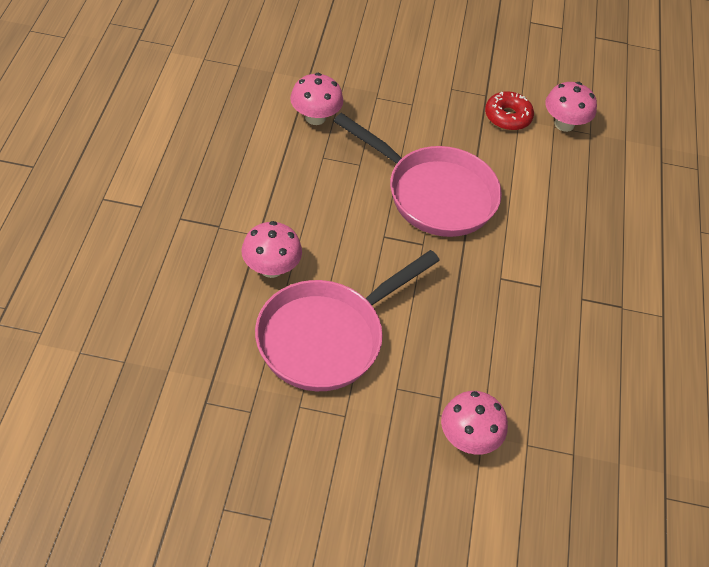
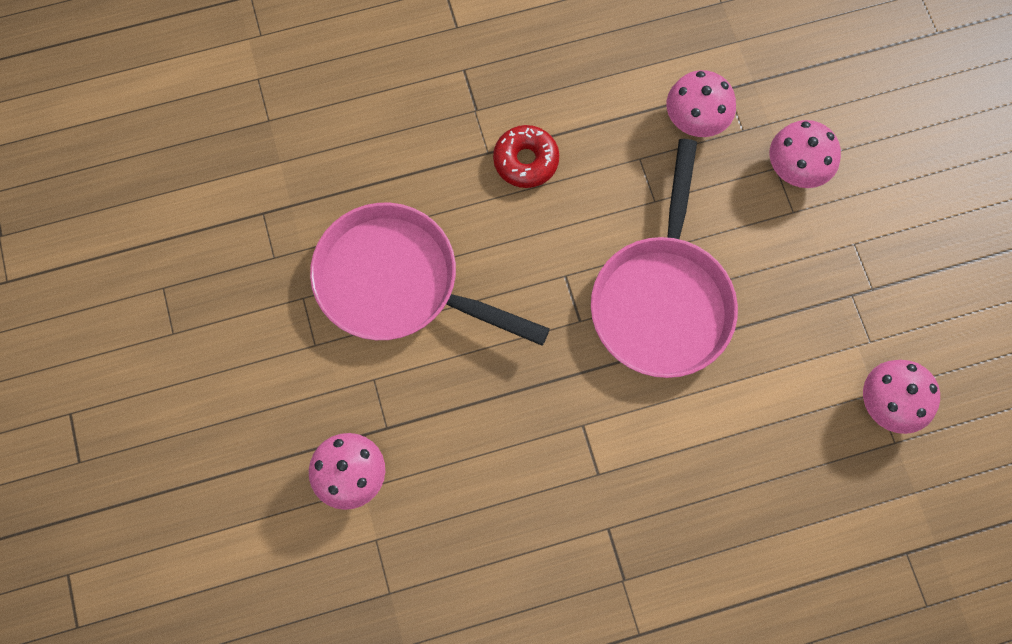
camera: 70 degrees right, 20 degrees up
(271, 268) = (452, 187): pink mushroom -> pink mushroom (796, 169)
(507, 117) = (851, 330): red donut -> red donut (526, 161)

